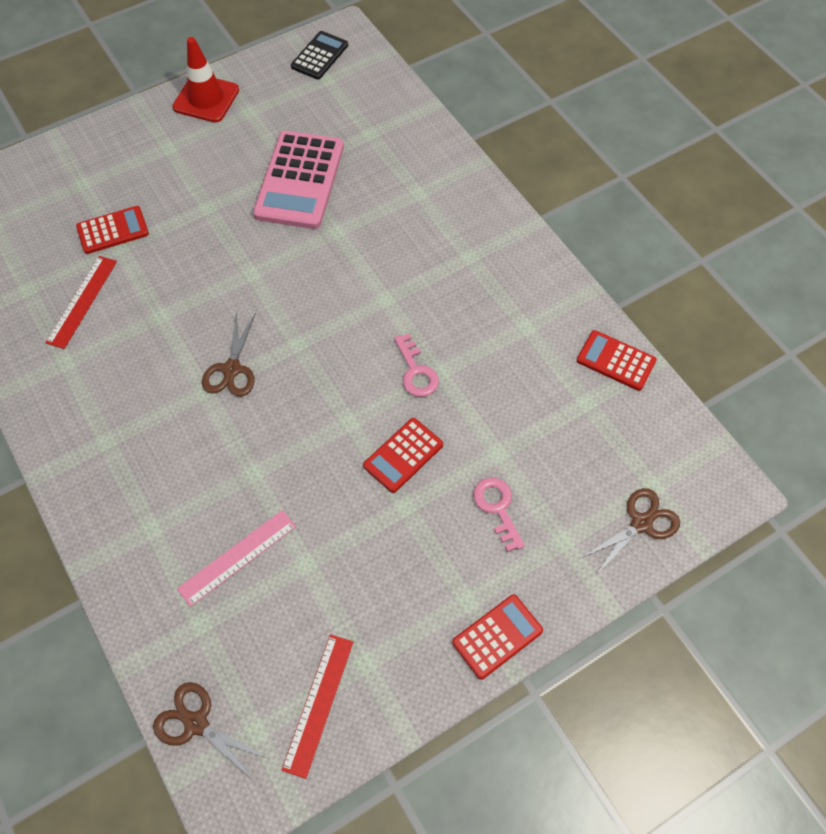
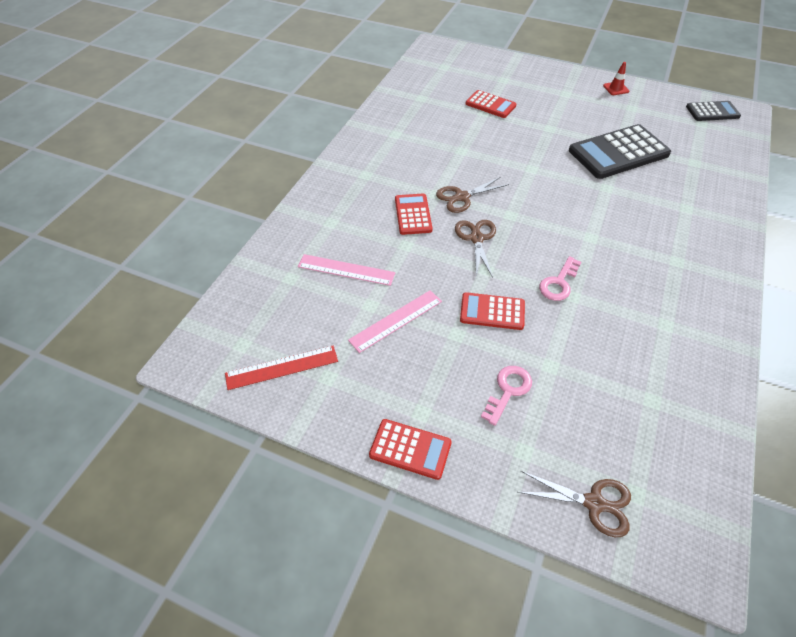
camera: 55 degrees right, 10 degrees down
(82, 301) = (436, 119): red ruler -> none
(196, 723) = (227, 312): brown scissors -> brown scissors (476, 238)
(206, 99) = (616, 88): red traffic cone -> red traffic cone, size x0.52
(300, 180) = (618, 153): pink calculator -> black calculator
(345, 552) = (396, 321): none -> pink ruler
(616, 361) = (710, 401): red calculator -> red calculator (413, 214)

